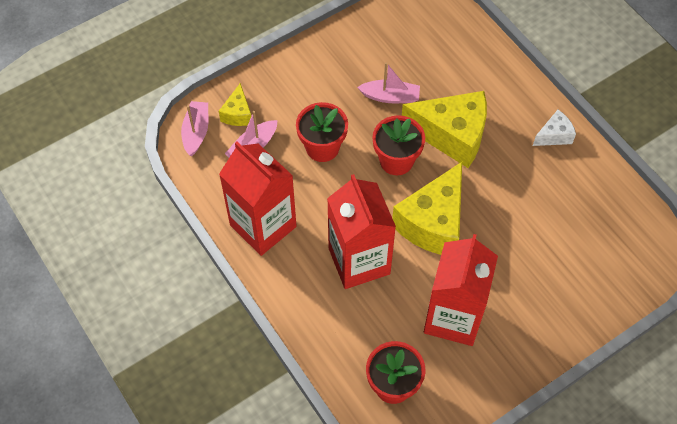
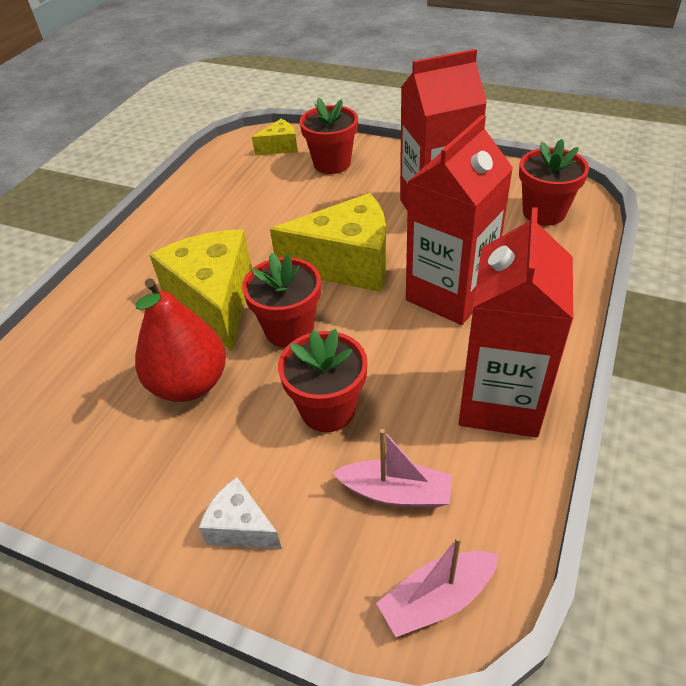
camera: 120 degrees left, 15 degrees down
(238, 114) = (352, 557): yellow cheese -> yellow cheese (280, 147)
(390, 97) = (189, 384): pink boat -> red pear
(554, 136) = (161, 232): white cheese -> white cheese (241, 527)
(571, 287) = (332, 163): none -> red flower pot

